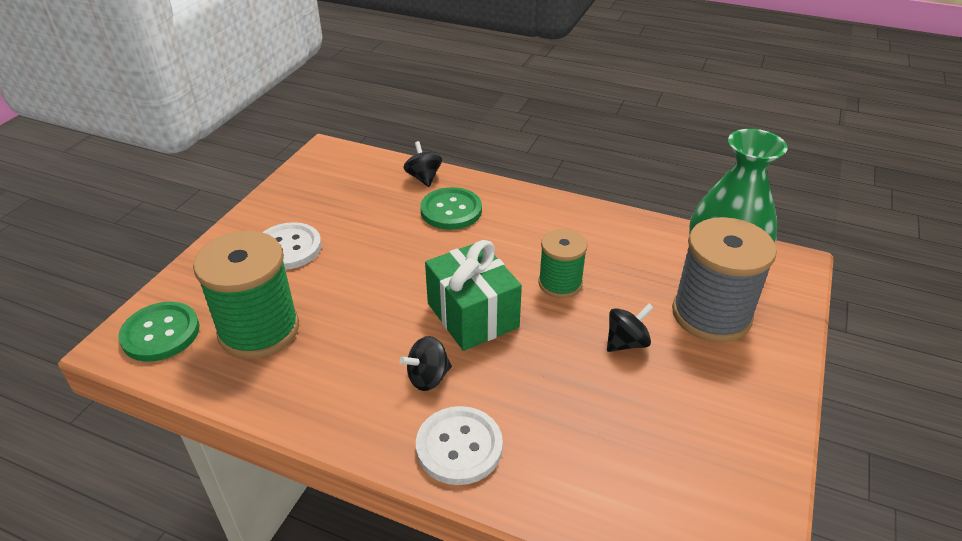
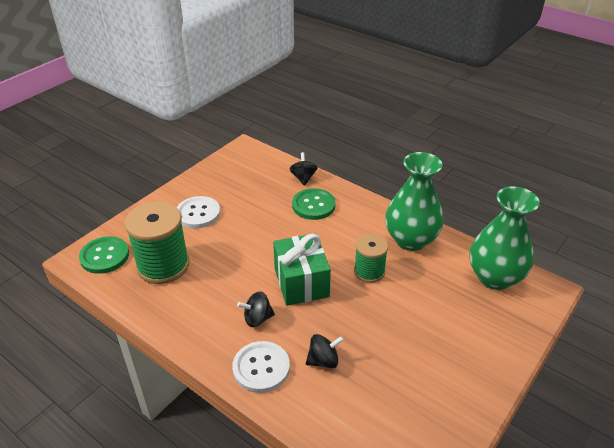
camera: 15 degrees right, 0 degrees up
(598, 233) = (410, 240): none -> green vase
(626, 343) = (399, 322): black spinning top -> black spinning top (323, 361)
(711, 315) = (468, 315): grey spool -> none

